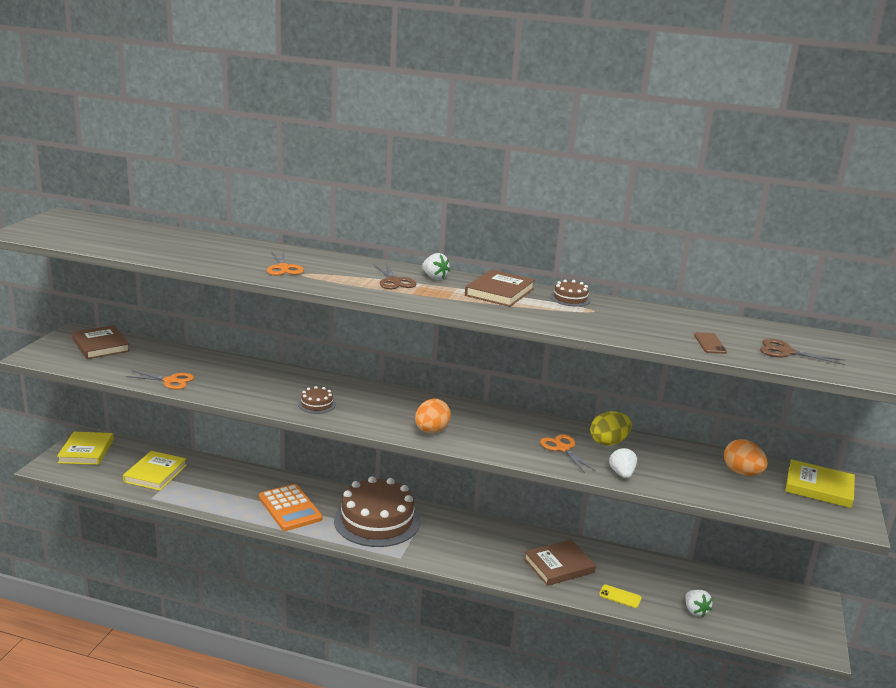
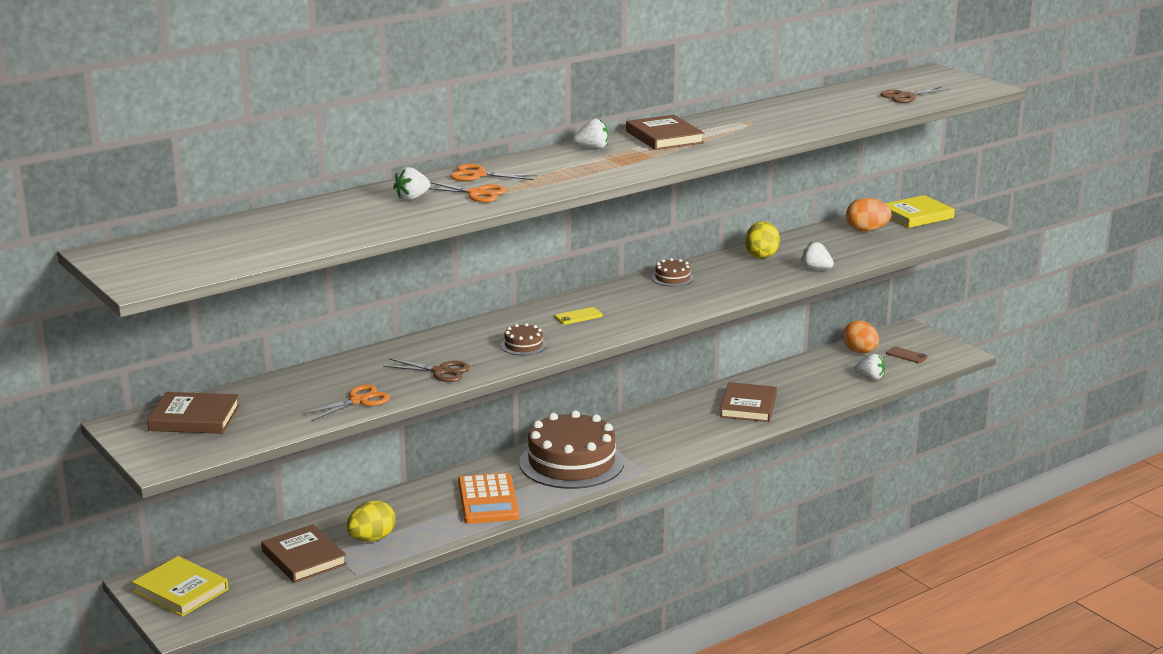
camera: 50 degrees left, 0 degrees up
(155, 473) = (304, 558): yellow book -> brown book
(199, 487) = (372, 539): none -> yellow egg
(250, 255) = (412, 198): none -> white strawberry
(290, 508) = (488, 500): orange calculator -> orange calculator turned 75 degrees clockwise
(394, 281) = (581, 163): brown scissors -> brown scissors (440, 371)
(431, 431) = (648, 313): orange egg -> orange egg (860, 352)
(563, 449) = (749, 275): orange scissors -> orange scissors (479, 175)
(570, 298) = (713, 120): brown cake -> brown cake (672, 278)
(620, 596) = (819, 398): yellow phone -> yellow phone (578, 316)
(710, 343) = (863, 110): brown phone -> brown phone (906, 355)

